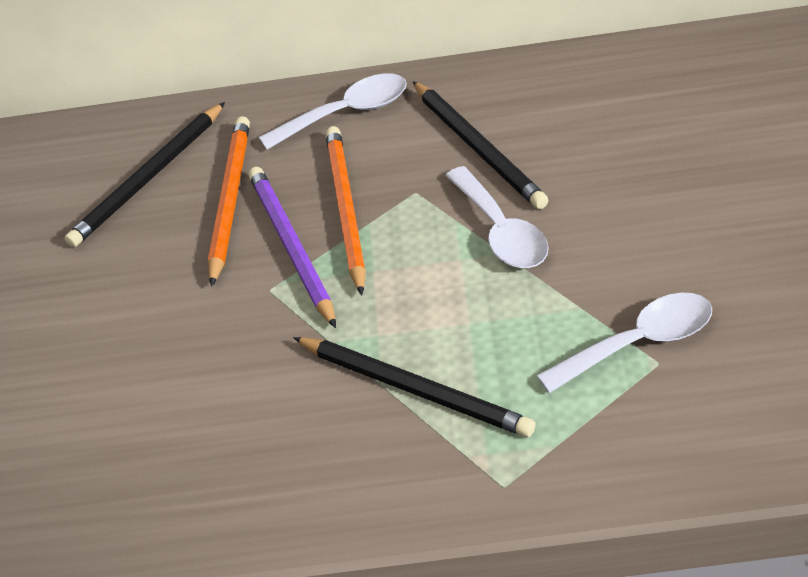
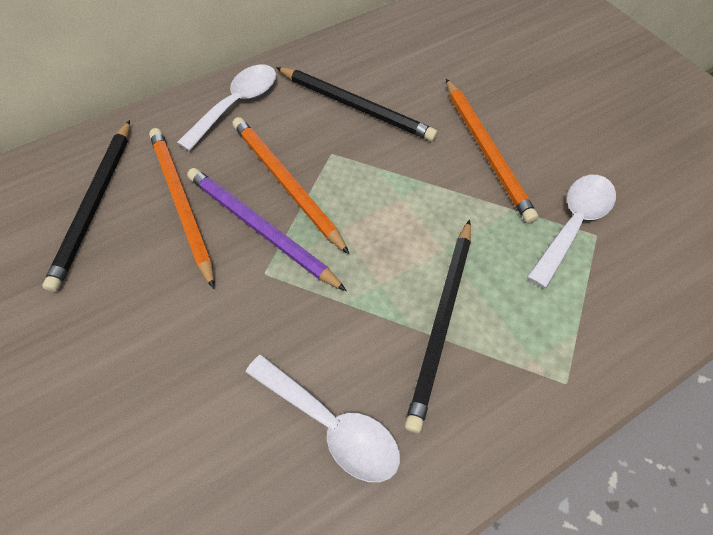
camera: 35 degrees left, 15 degrees up
(415, 389) = (441, 322): black pencil -> black pencil turned 105 degrees clockwise
(501, 231) = (416, 166): white spoon -> white spoon (331, 424)
(597, 237) = (486, 151): none -> orange pencil

